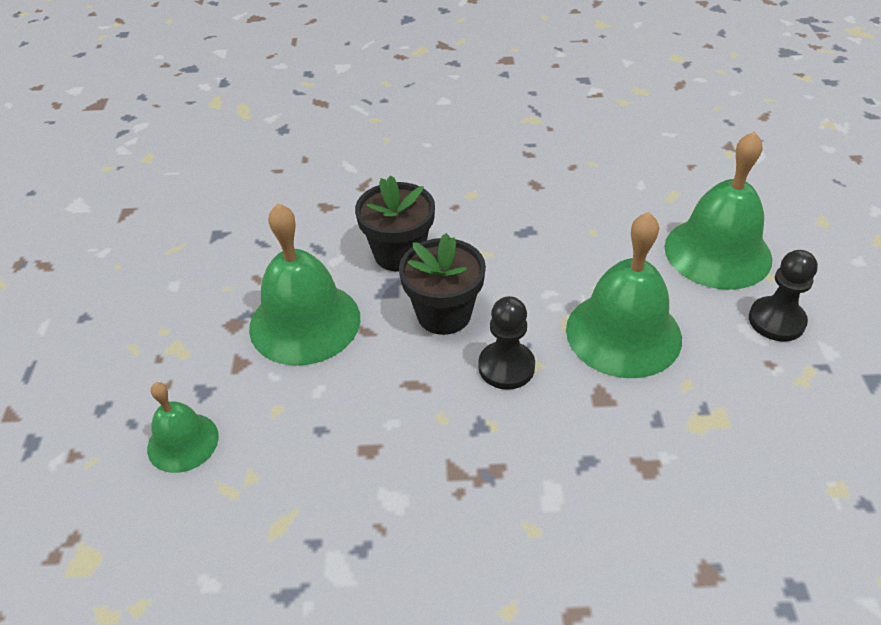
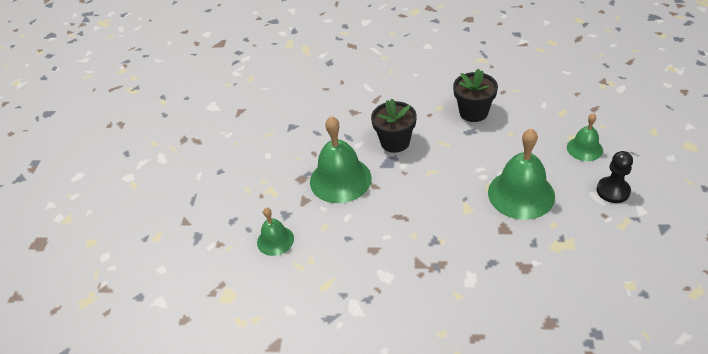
camera: 10 degrees right, 0 degrees up
(444, 314) = (418, 178): black flower pot -> black flower pot (473, 112)
(506, 367) = (451, 209): black pawn -> none
(717, 252) = (584, 148): green bell -> green bell, size x0.56

